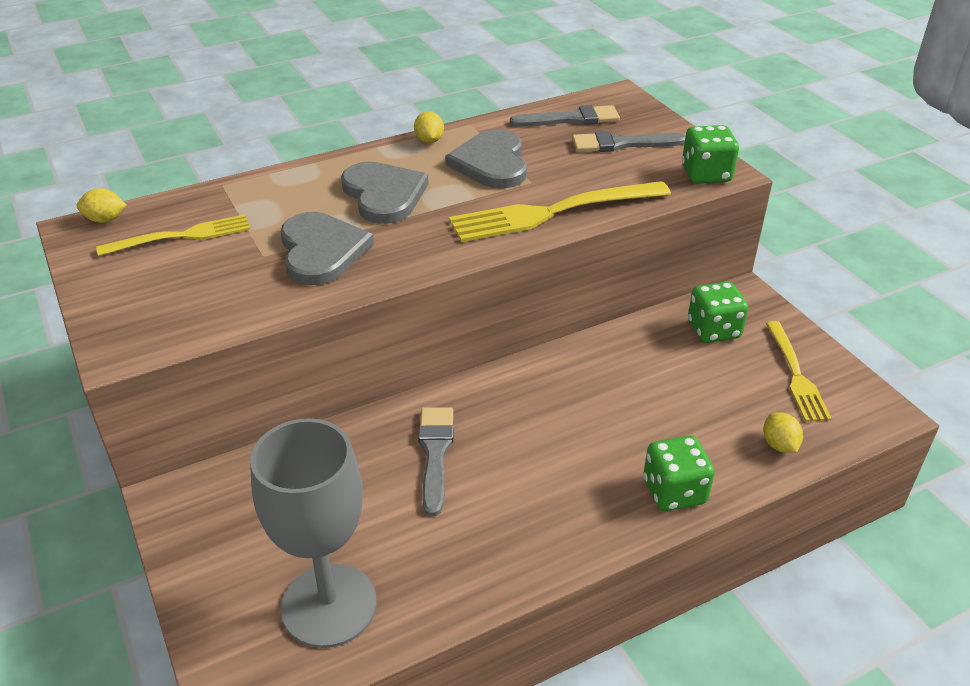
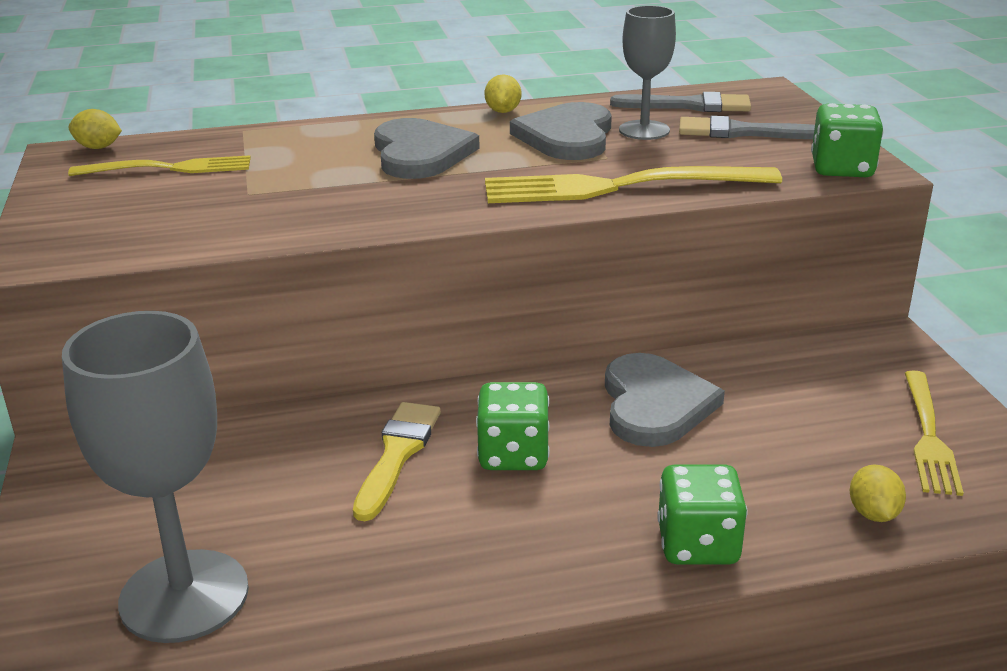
camera: 15 degrees right, 10 degrees down
(321, 251) = (316, 195): grey heart -> grey heart (655, 404)
(435, 453) = (397, 454): grey brush -> yellow brush
(547, 150) = (644, 130): none -> grey goblet
(713, 330) = (827, 372): green dice -> green dice (513, 455)

